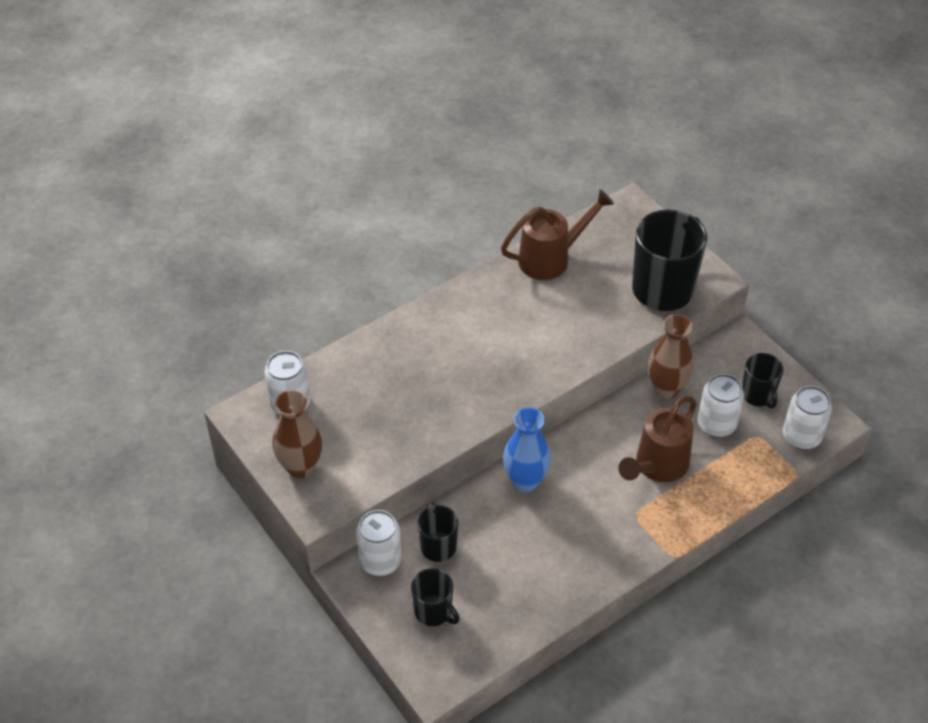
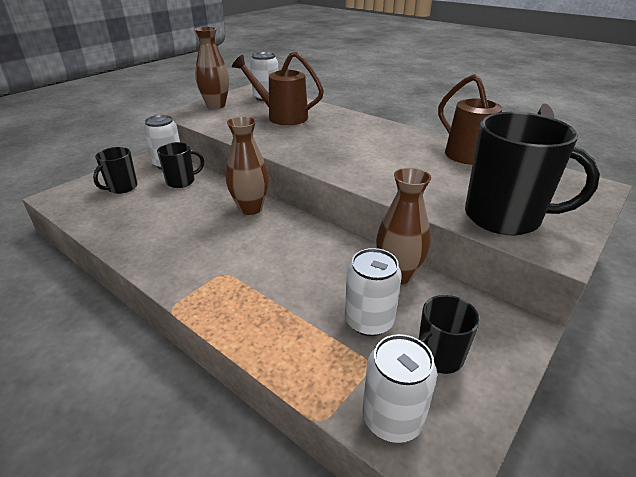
camera: 75 degrees right, 15 degrees down
(525, 481) = (250, 208): blue vase -> brown vase
(657, 466) = (290, 281): brown watering can -> brown watering can (282, 117)

